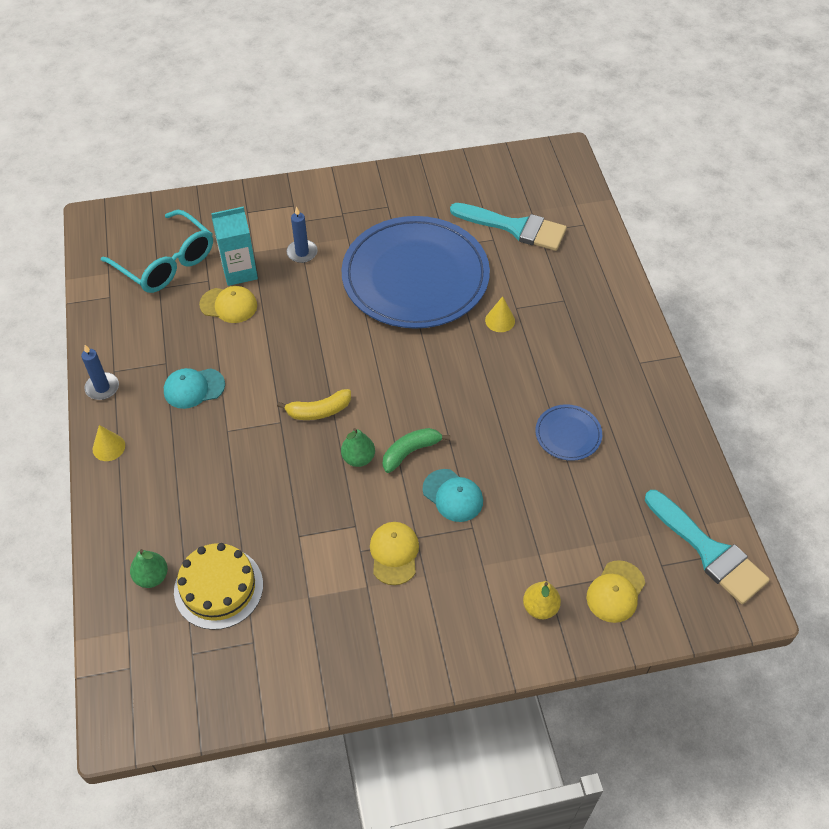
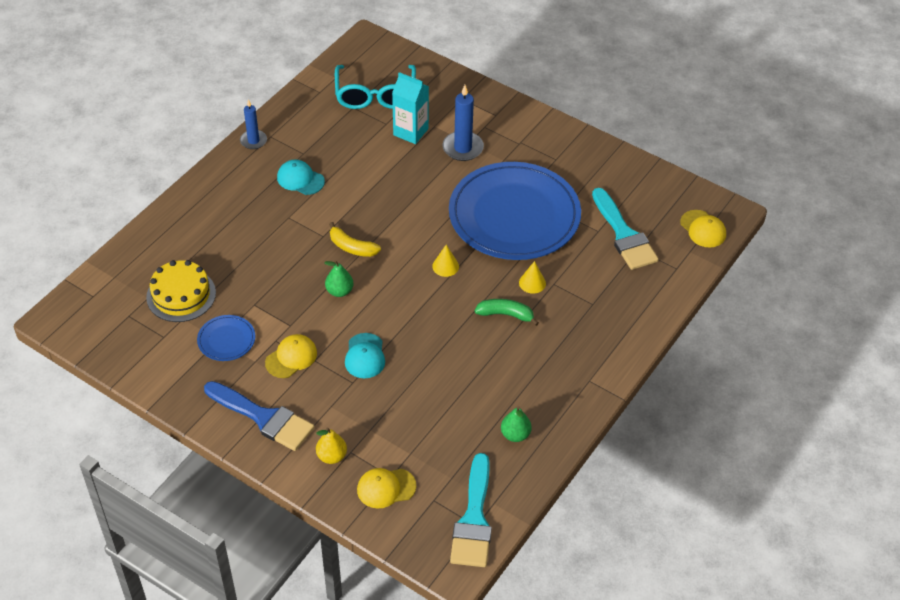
camera: 45 degrees right, 5 degrees down
(108, 447) = (217, 176): yellow cone -> yellow cone (445, 266)
(152, 577) = (156, 261): green pear -> green pear (515, 434)
(229, 305) = (379, 147): yellow cap -> yellow cap (703, 229)
(302, 253) = (463, 148): blue candle -> blue candle, size x1.52
(410, 452) = (373, 312): green banana -> green banana (506, 314)
(441, 629) = (264, 418): none -> blue brush
(568, 434) = (481, 382): blue plate -> blue plate (226, 340)

